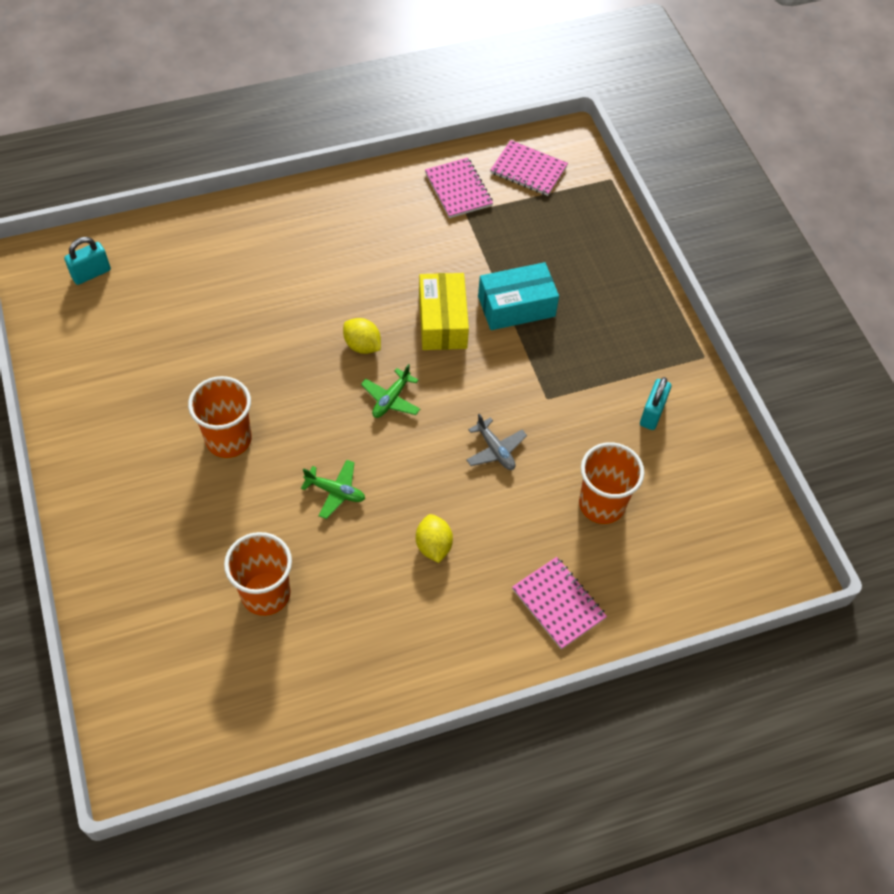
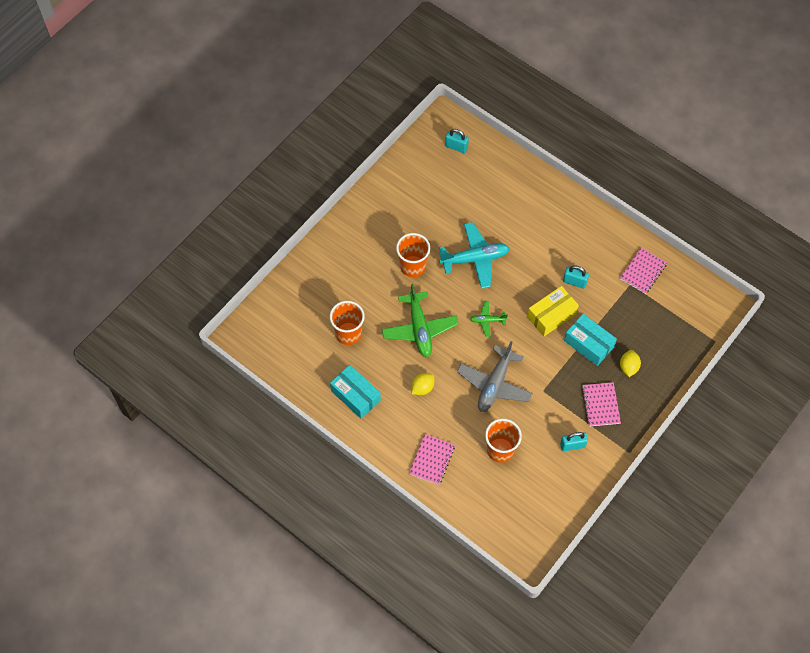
camera: 60 degrees right, 5 degrees up
(283, 356) = (475, 259): none -> turquoise plane
(335, 492) = (419, 329): green plane -> green plane, size x1.98
(362, 345) = (508, 288): yellow lemon -> yellow lemon (628, 367)
(378, 647) = (355, 395): none -> turquoise box
(414, 267) = (574, 282): none -> turquoise padlock
(495, 450) = (494, 384): grey plane -> grey plane, size x1.98
(528, 170) = (686, 297): pink notebook -> pink notebook (600, 405)

